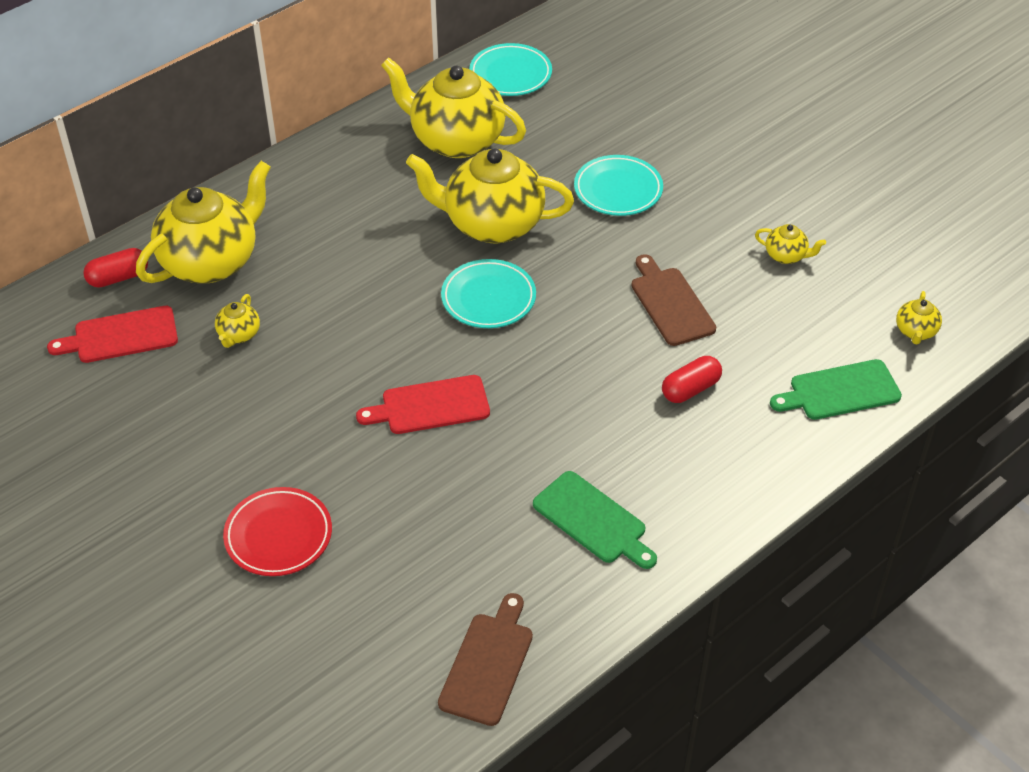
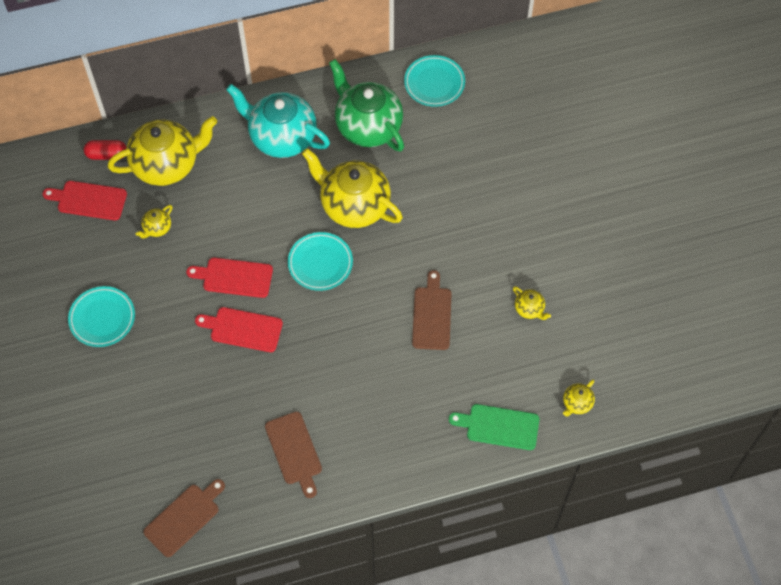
camera: 25 degrees right, 15 degrees up
(278, 535) = (112, 382): red plate -> none
(351, 185) = (281, 137): none -> turquoise teapot
(381, 353) = (234, 277): none -> red cutting board
(456, 140) = (367, 126): yellow teapot -> green teapot
(593, 520) = (294, 451): green cutting board -> brown cutting board
(618, 190) = (450, 210): turquoise plate -> turquoise plate (102, 318)
(690, 389) = (406, 384): red capsule -> none

